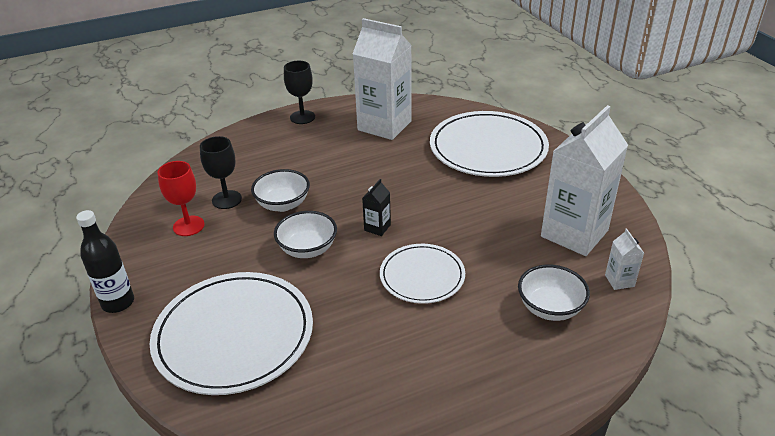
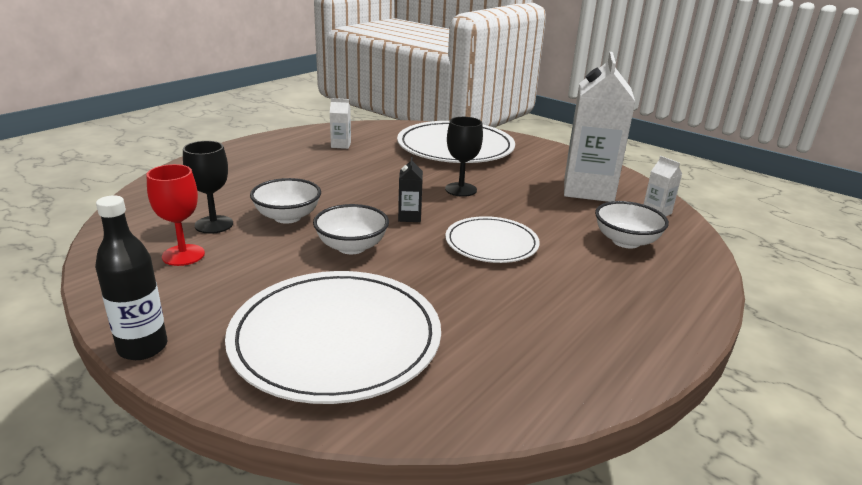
camera: 30 degrees left, 10 degrees down
(302, 117) = (245, 149): black goblet -> black goblet (461, 189)
(384, 126) = (341, 145): white carton -> white carton, size x0.41

